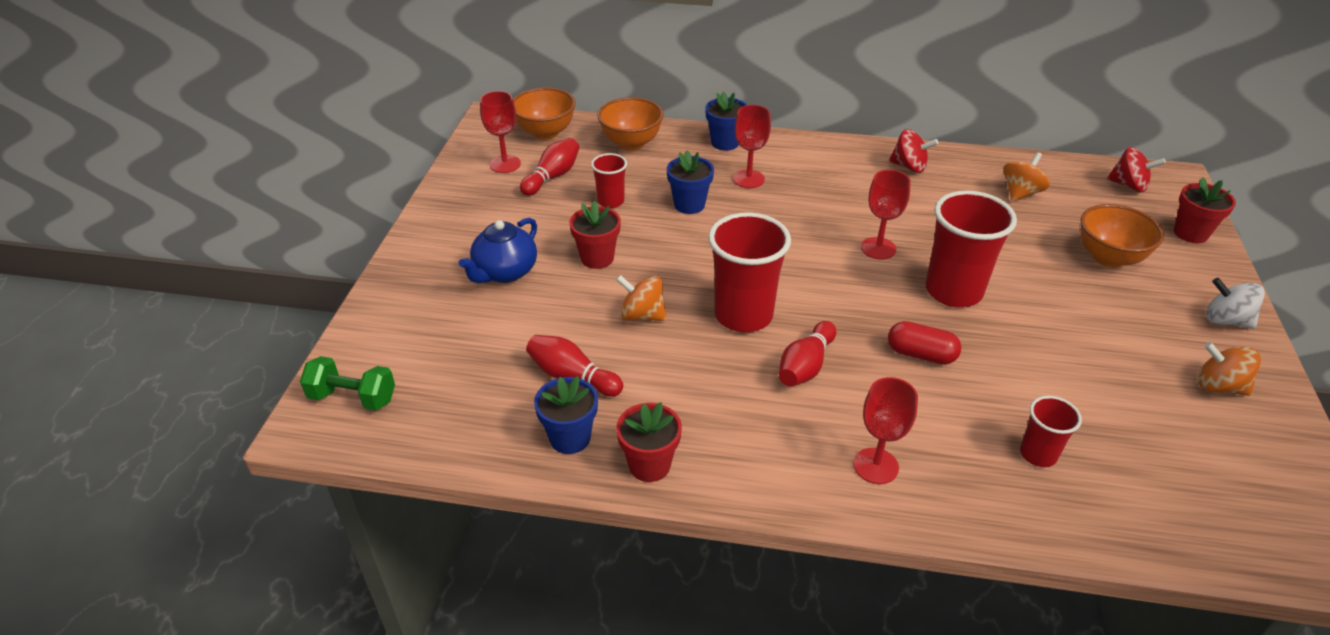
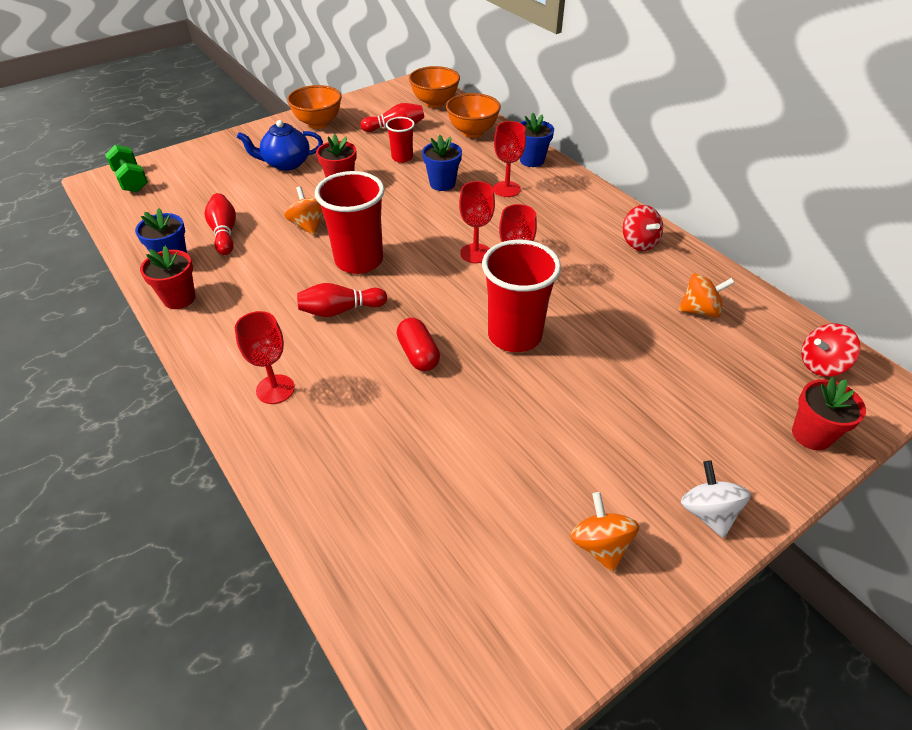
camera: 45 degrees right, 5 degrees up
(505, 164) = (383, 109): red goblet -> red goblet (475, 253)
(1038, 454) = (376, 465): red cup -> none
(1108, 258) = (687, 398): orange bowl -> orange bowl (318, 123)
(1129, 185) = (821, 365): red spinning top -> red spinning top turned 90 degrees clockwise

